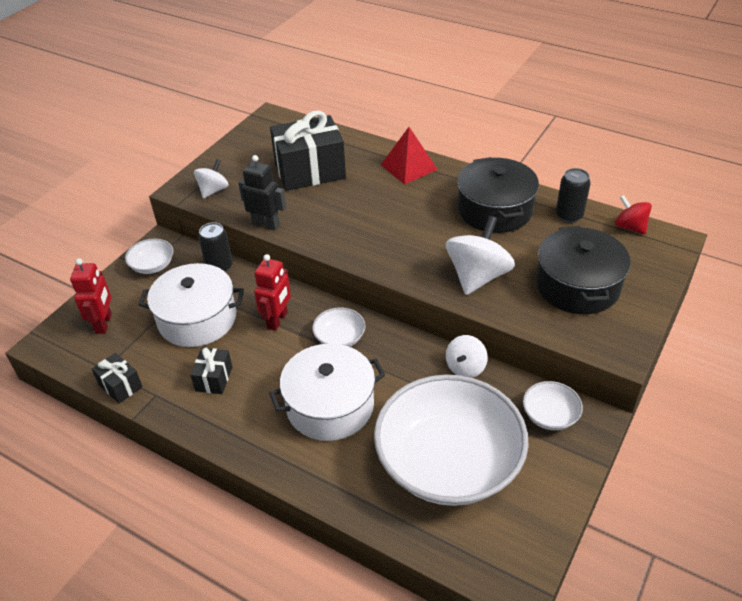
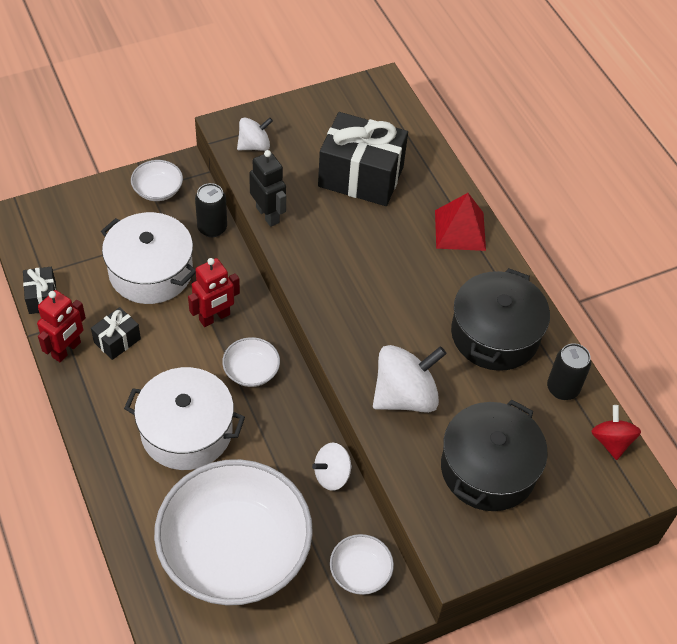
camera: 30 degrees right, 10 degrees up
(104, 323) = (74, 227): red robot -> red robot (66, 350)

